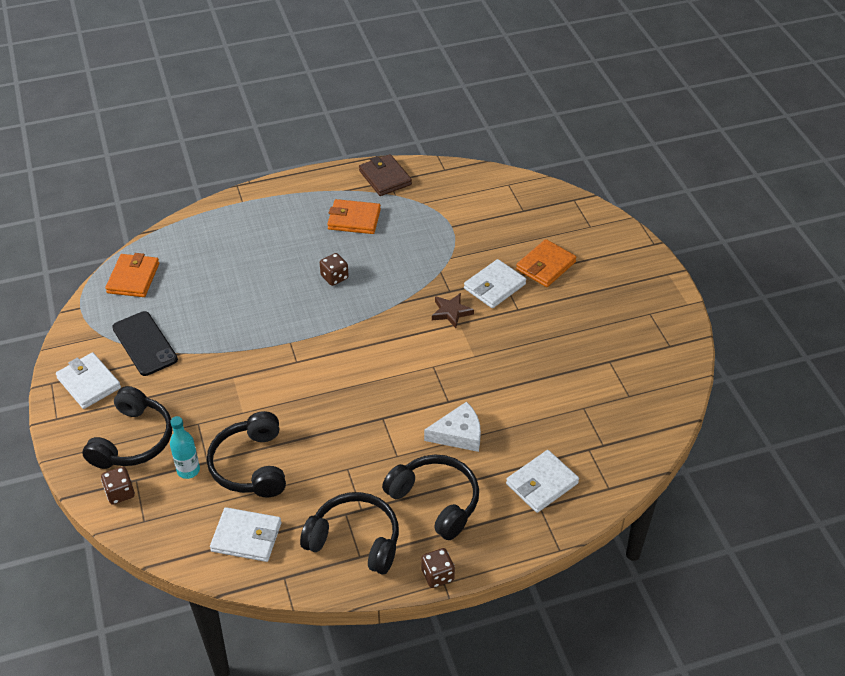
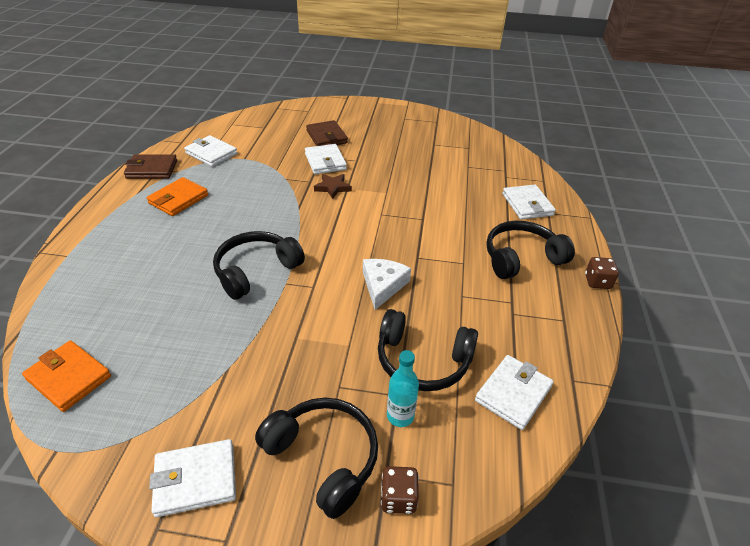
camera: 65 degrees left, 5 degrees down
(145, 344) = (183, 399): black phone -> none
(334, 277) = (233, 231): brown dice -> none
(355, 540) = (545, 317): black headphones -> black headphones (256, 271)
(441, 200) = (211, 153): none -> white wallet
(458, 434) = (459, 225): white cheese -> white cheese (383, 285)
(546, 266) = (326, 137): orange wallet -> brown wallet

